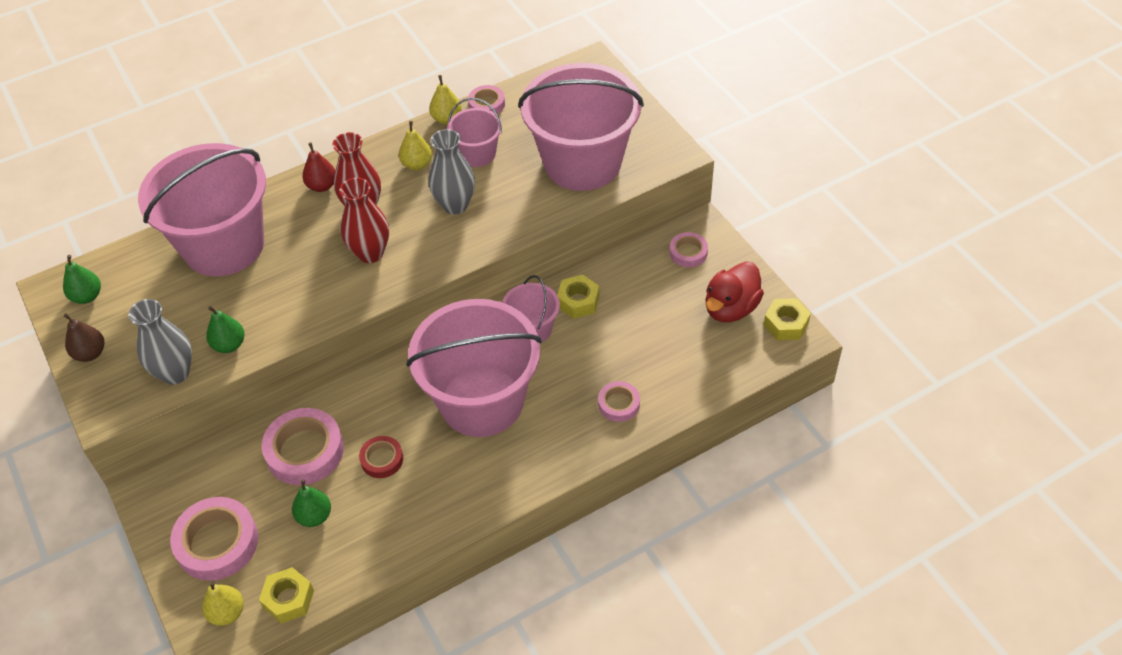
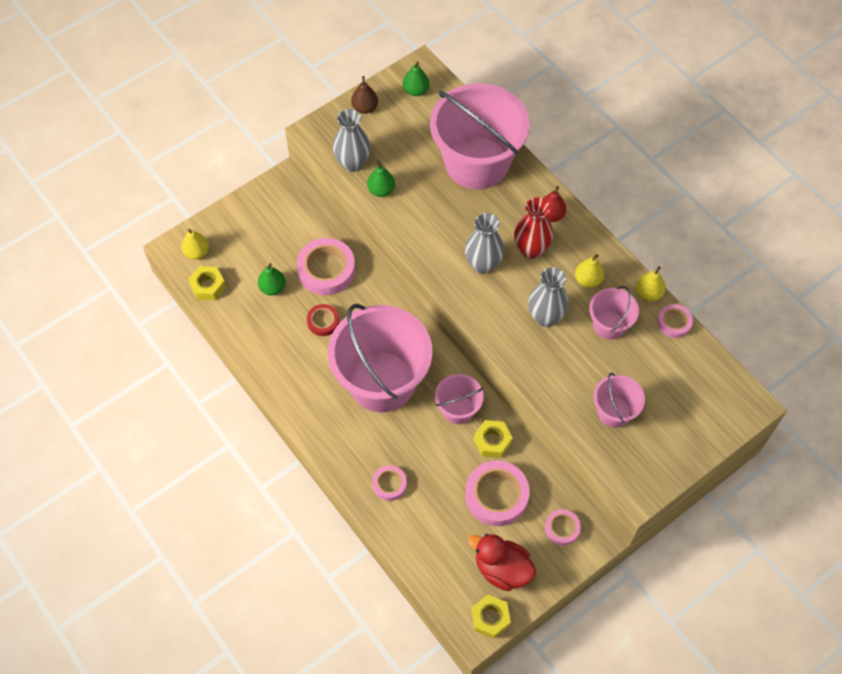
camera: 80 degrees right, 10 degrees up
(217, 543) = (248, 233): pink tape -> pink tape (496, 496)
(370, 253) = (483, 264): red vase -> grey vase
(582, 162) = (614, 412): pink bucket -> pink bucket, size x0.47

